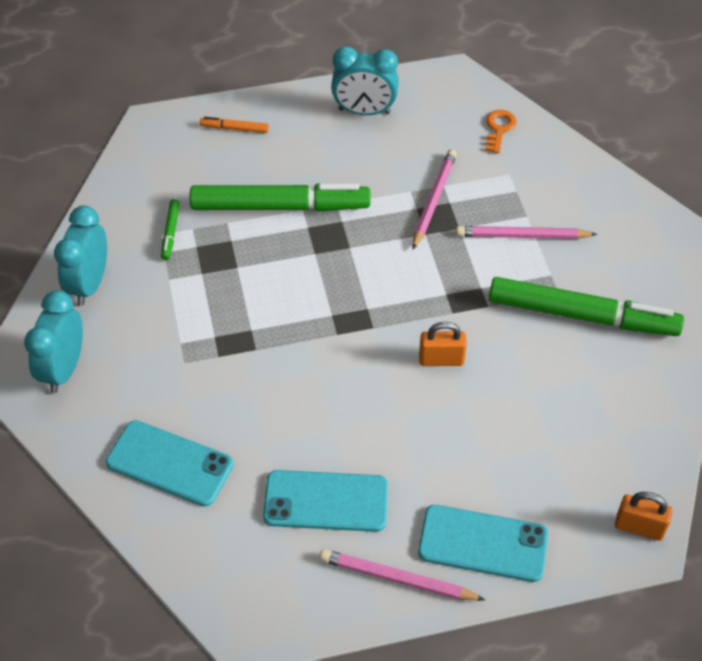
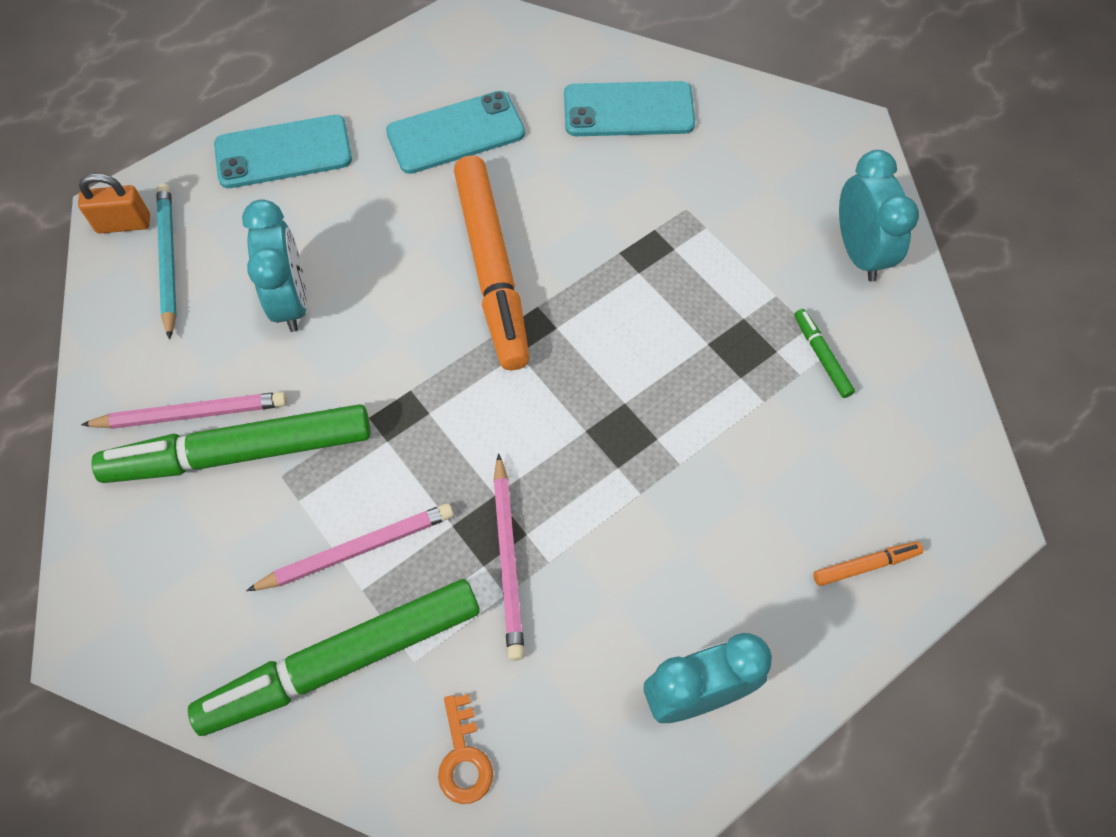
camera: 155 degrees right, 10 degrees up
(64, 369) = (803, 154): turquoise clock -> turquoise clock (291, 301)
(280, 206) = (712, 455): green marker -> green marker (343, 661)
(355, 373) = (492, 269): none -> orange marker
(397, 578) = (355, 96): pink pencil -> pink pencil (192, 414)
(441, 360) = (399, 323): orange padlock -> none
(606, 478) = (168, 260): none -> turquoise pencil

